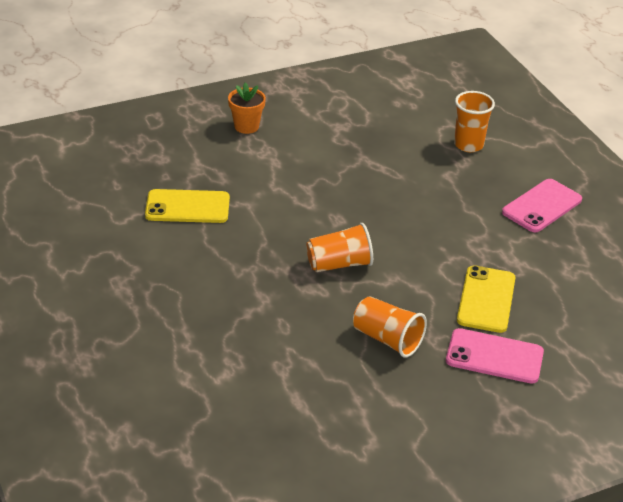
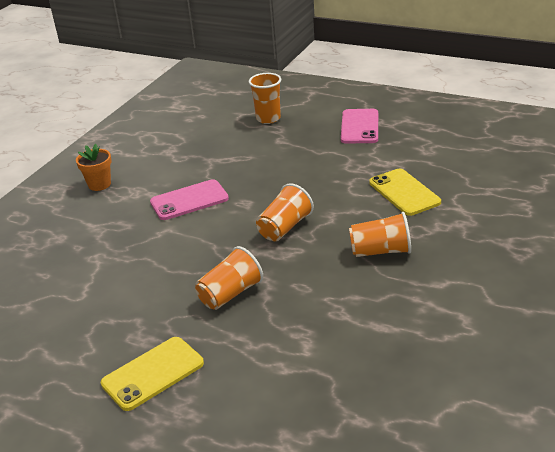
camera: 35 degrees left, 5 degrees down
(187, 207) = (123, 256): yellow phone -> yellow phone (153, 373)
(224, 293) = (230, 294): none -> orange cup
(494, 357) = (457, 220): pink phone -> pink phone (189, 200)

